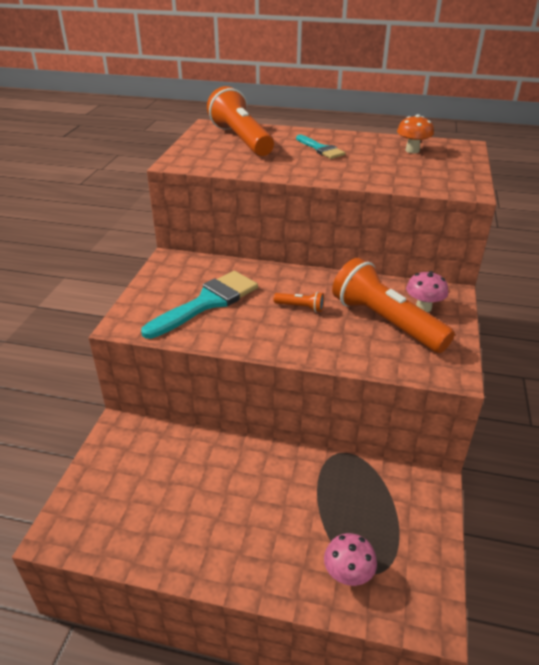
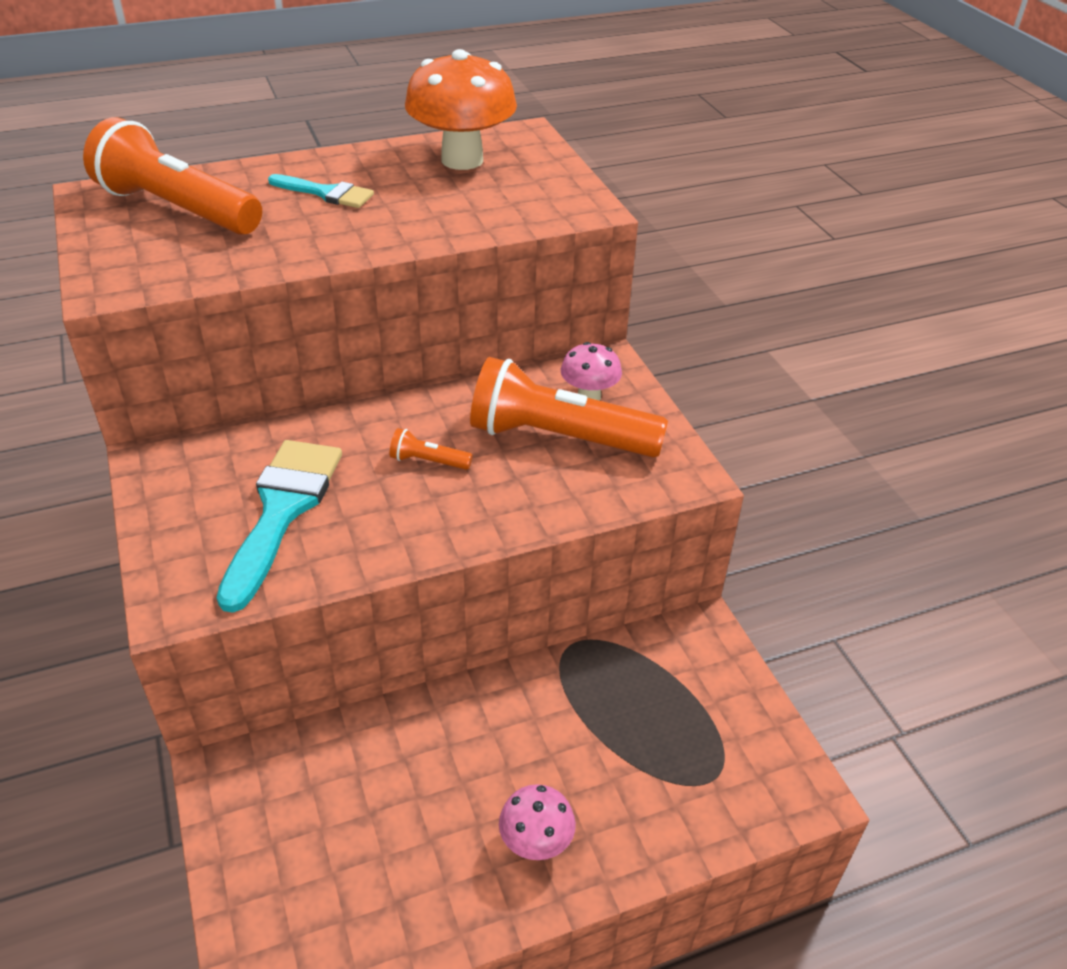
camera: 35 degrees left, 5 degrees up
(300, 307) = (428, 461): orange flashlight -> orange flashlight turned 150 degrees counterclockwise
(348, 575) = (687, 798): pink mushroom -> pink mushroom (536, 843)
(412, 150) = (462, 160): orange mushroom -> orange mushroom, size x1.90

